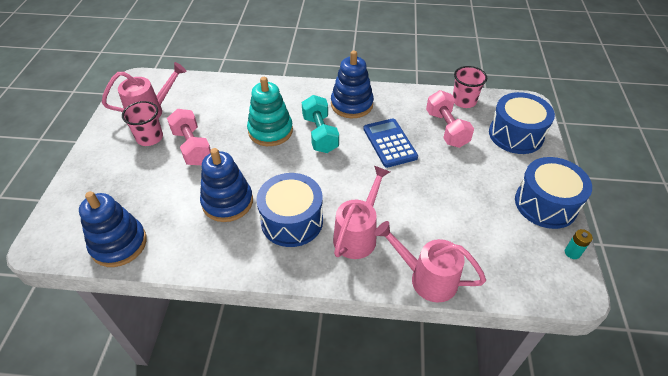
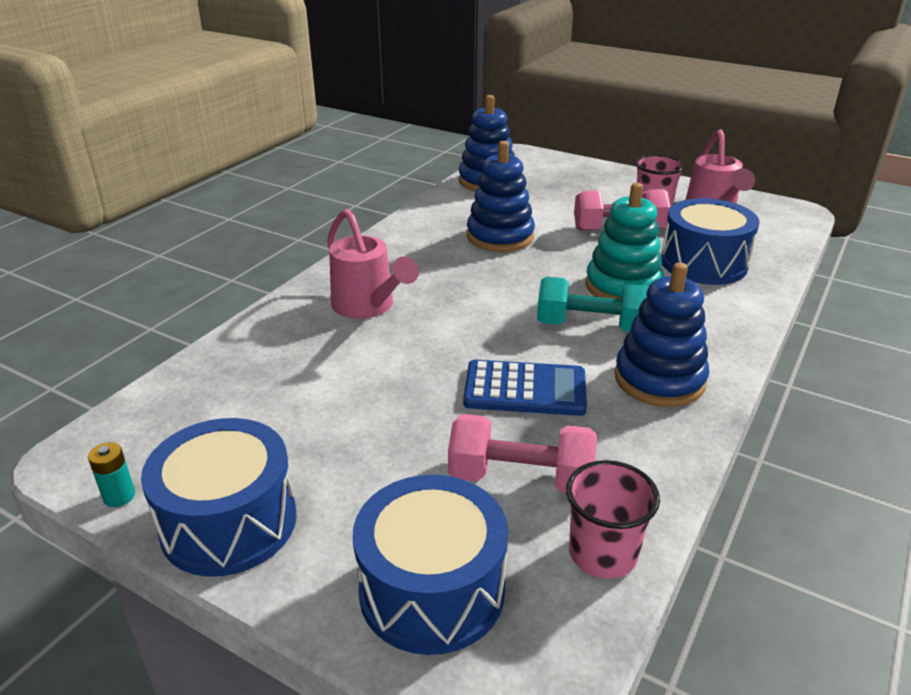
camera: 115 degrees right, 15 degrees down
(292, 221) = (434, 269): blue drum -> blue drum (703, 263)
(427, 278) = (253, 336): pink watering can -> none

